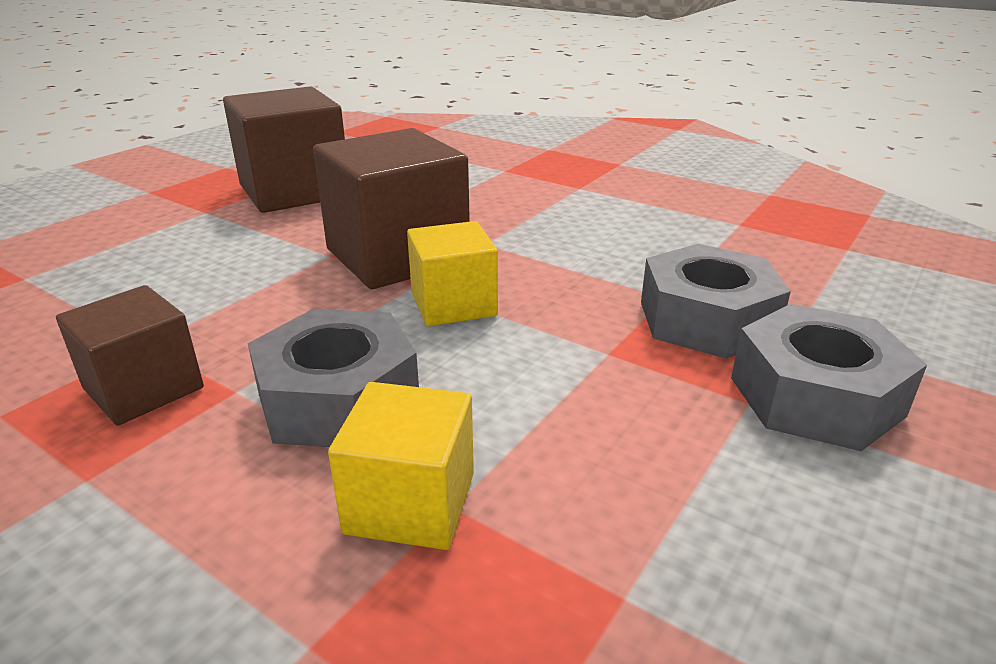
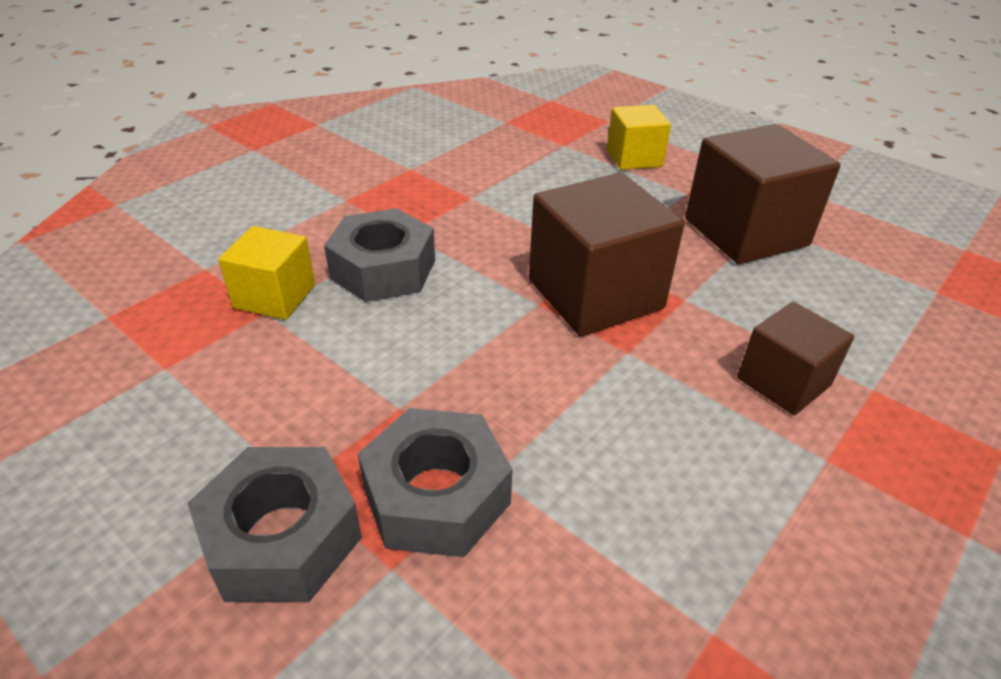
camera: 95 degrees right, 10 degrees up
(144, 388) = (419, 203): brown cube -> brown cube (783, 382)
(453, 304) = (498, 323): yellow cube -> yellow cube (634, 158)

